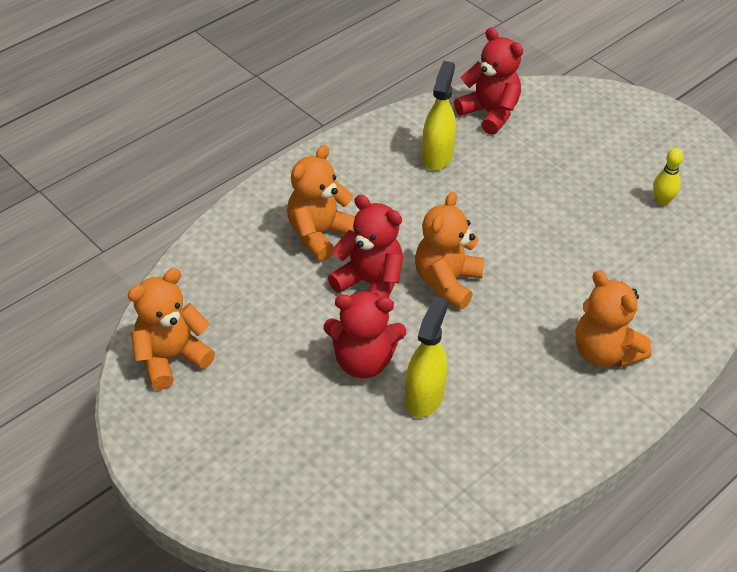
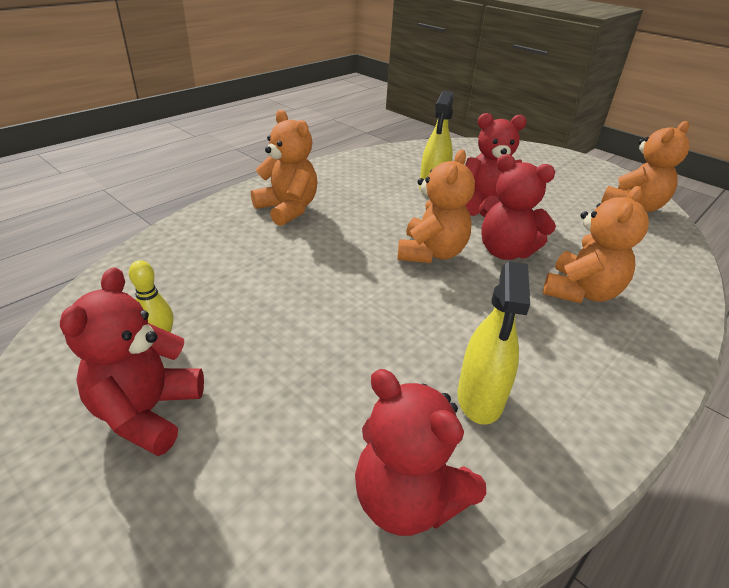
camera: 175 degrees right, 10 degrees down
(644, 156) = (147, 412): none -> red teddy bear

